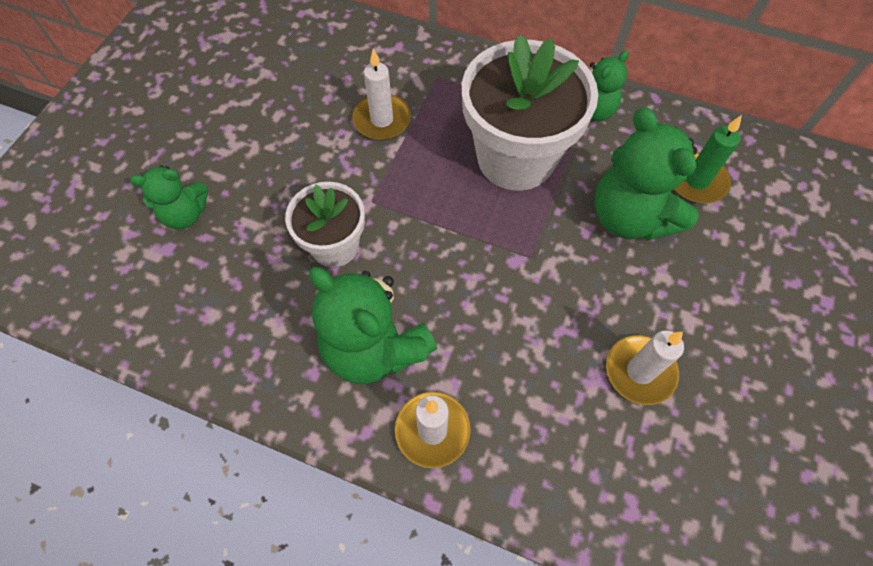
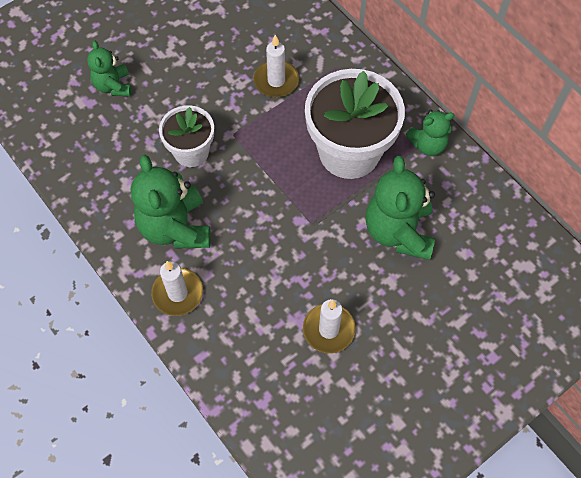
camera: 30 degrees right, 0 degrees up
(186, 214) = (113, 86): green teddy bear -> green teddy bear turned 60 degrees clockwise
(696, 181) = (466, 231): green candle -> none

